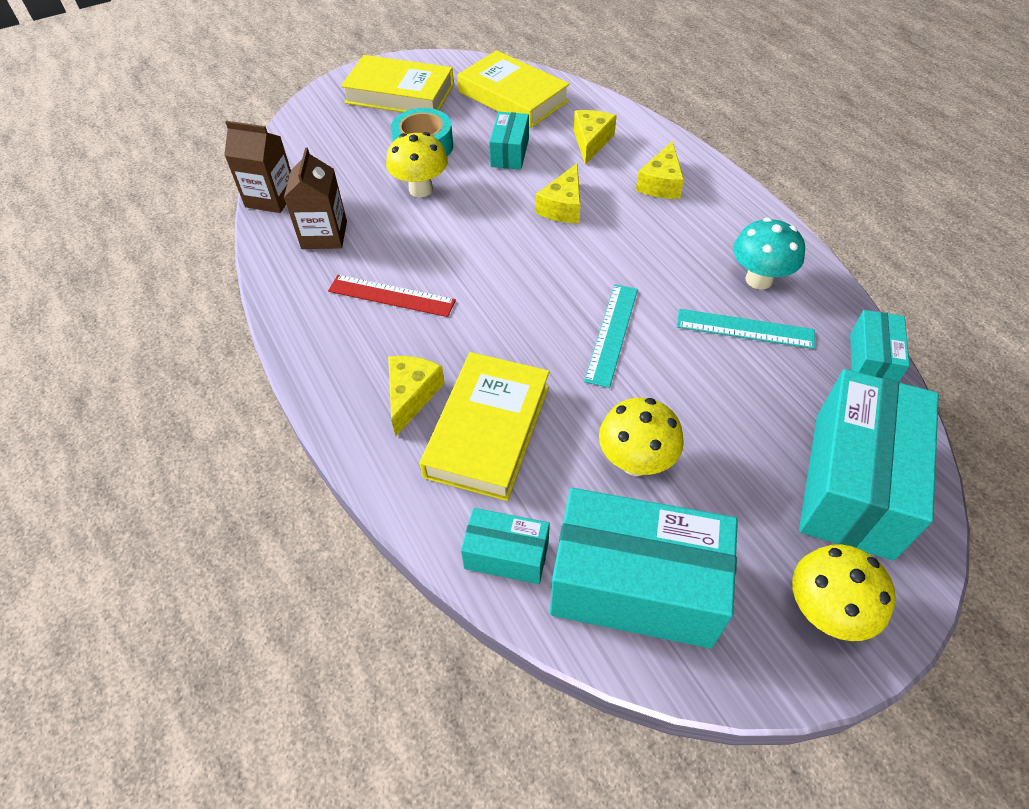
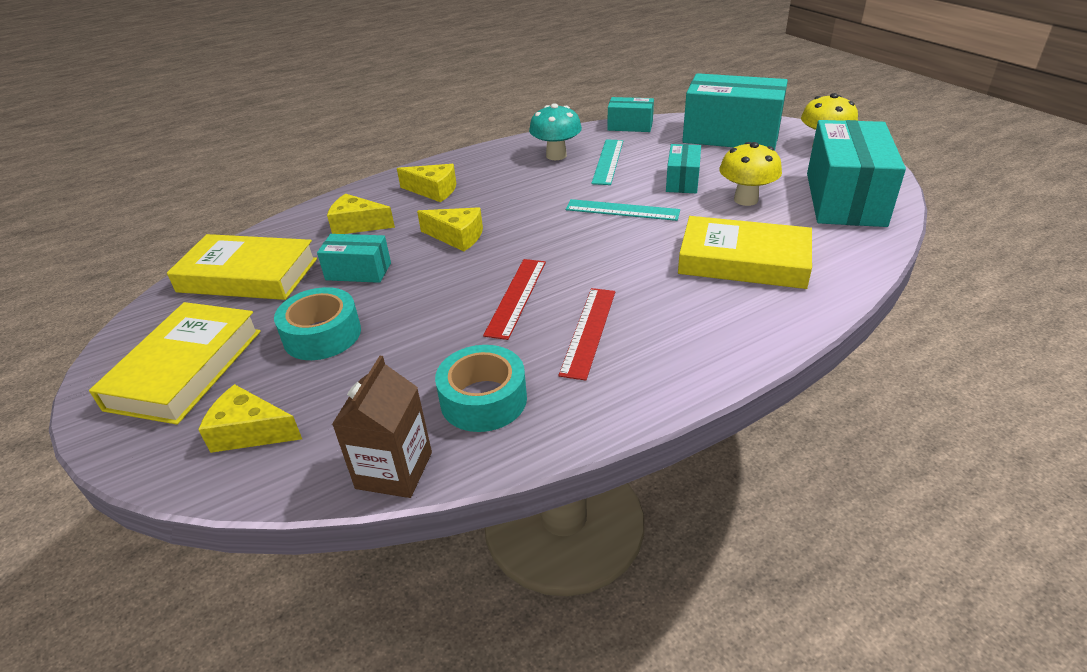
camera: 90 degrees left, 15 degrees down
(324, 235) = (483, 399): brown carton -> turquoise tape
(412, 395) = (720, 304): yellow cheese -> yellow cheese (250, 432)
(421, 189) = (408, 329): yellow mushroom -> none
(452, 249) = (516, 297): none -> red ruler
(506, 555) = (853, 246): turquoise box -> turquoise box (682, 181)
(513, 96) = (248, 275): yellow book -> yellow book turned 60 degrees clockwise

